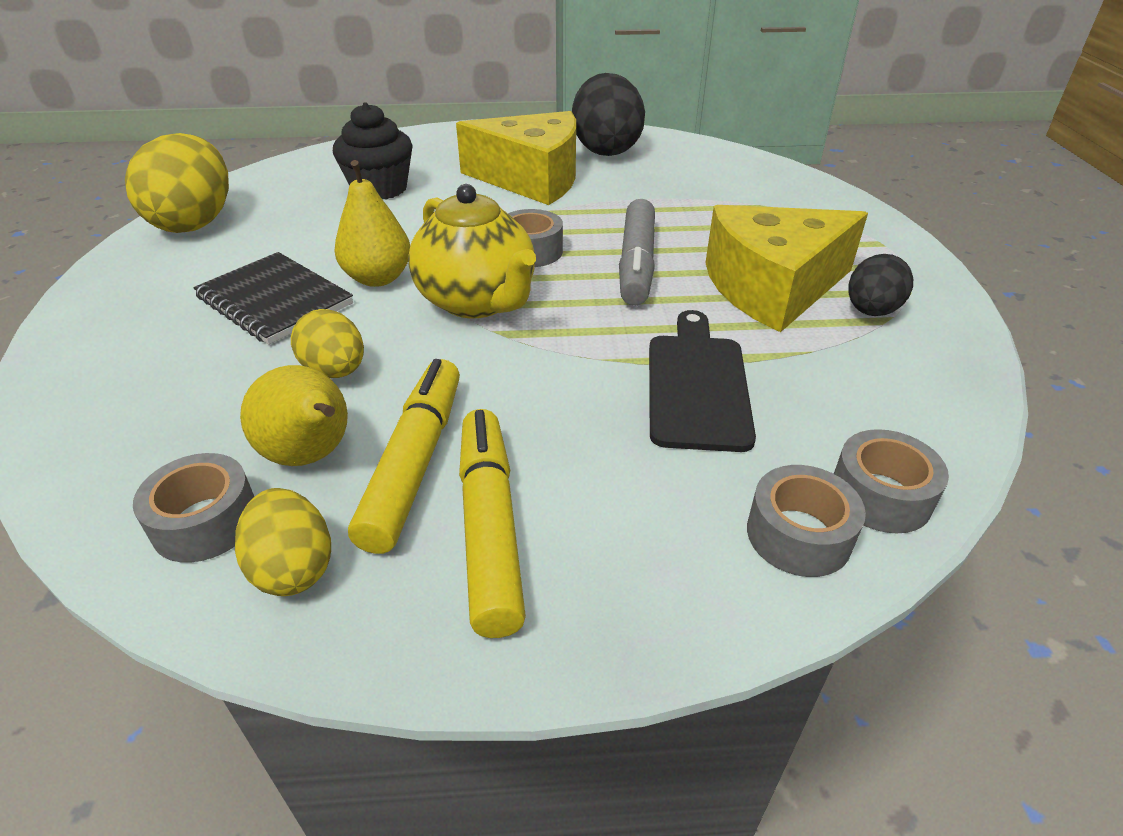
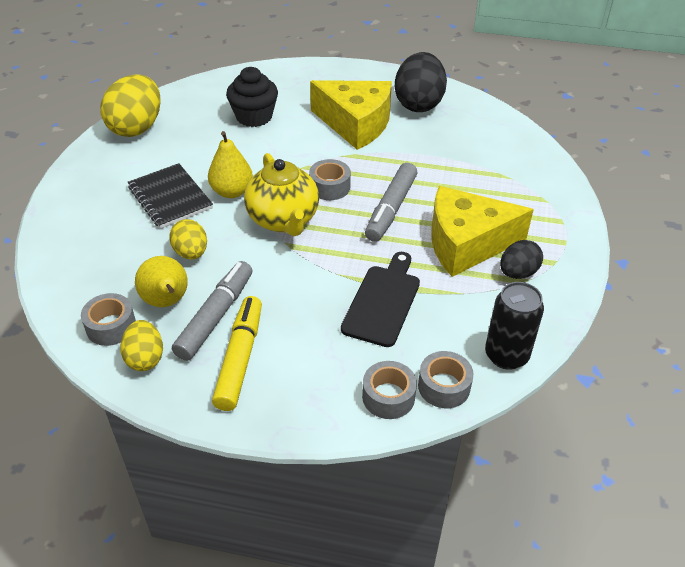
camera: 15 degrees right, 5 degrees up
(415, 463) = (215, 316): yellow marker -> grey marker
(941, 425) = (506, 355): none -> black can

